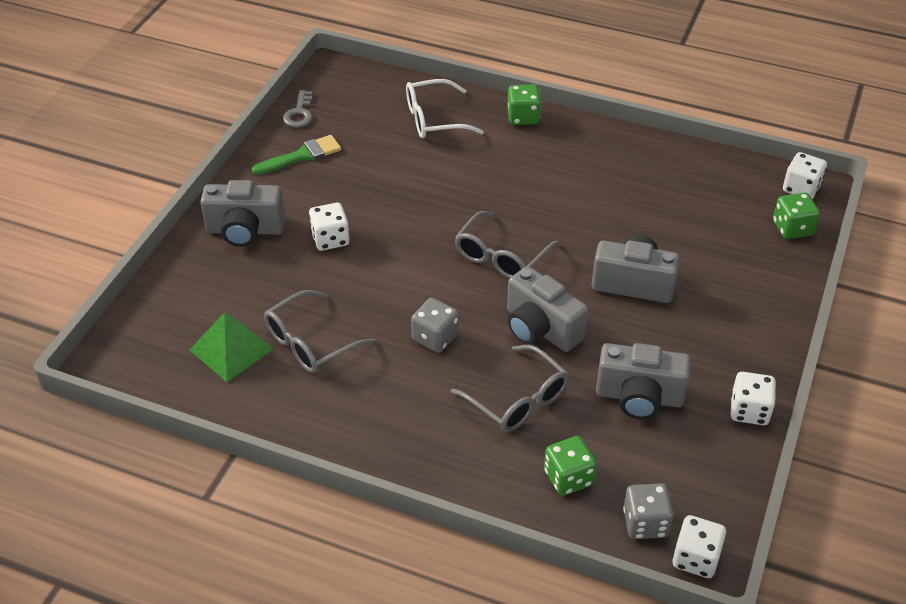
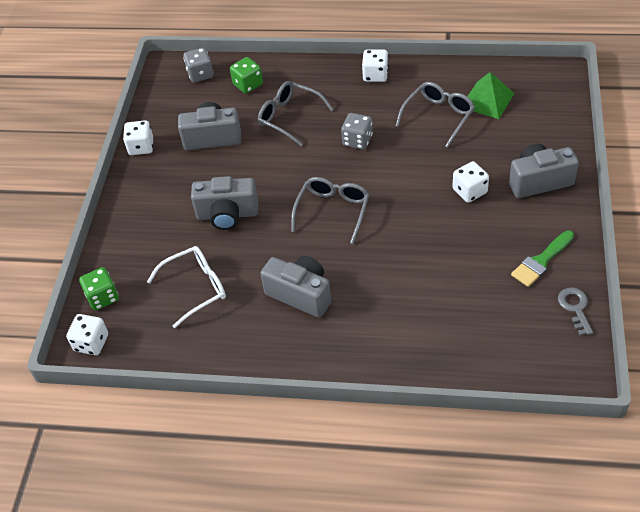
camera: 170 degrees right, 5 degrees up
(434, 119) = (445, 336): white glasses -> white glasses (195, 288)
(523, 117) = (361, 362): green dice -> none
(540, 328) = (287, 164): grey camera -> grey camera (300, 294)
(695, 558) = (171, 66): white dice -> white dice (375, 75)

